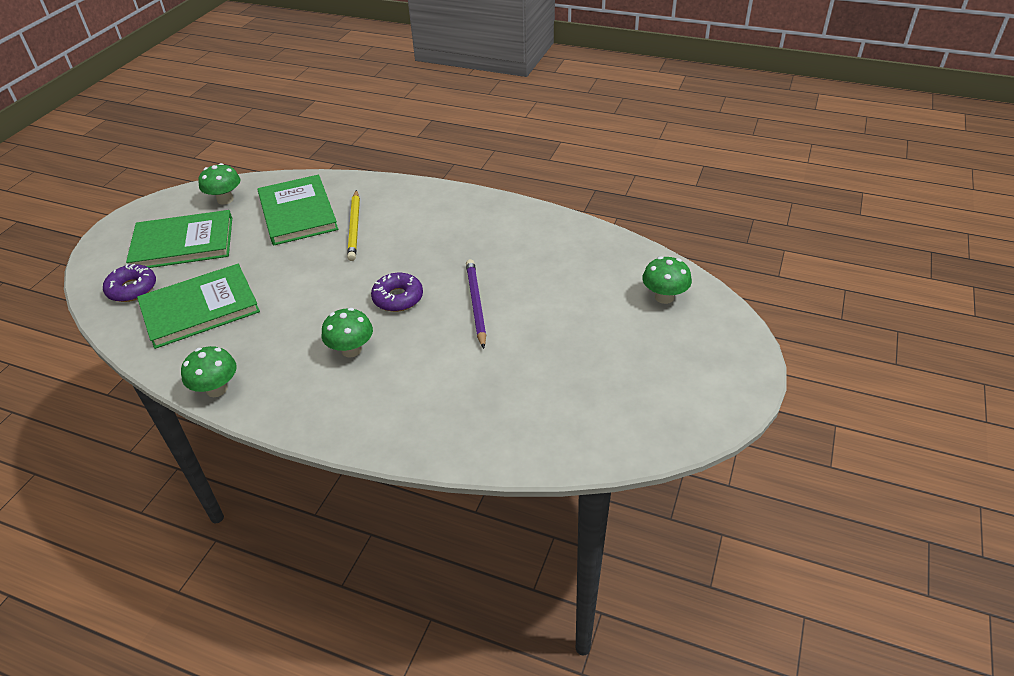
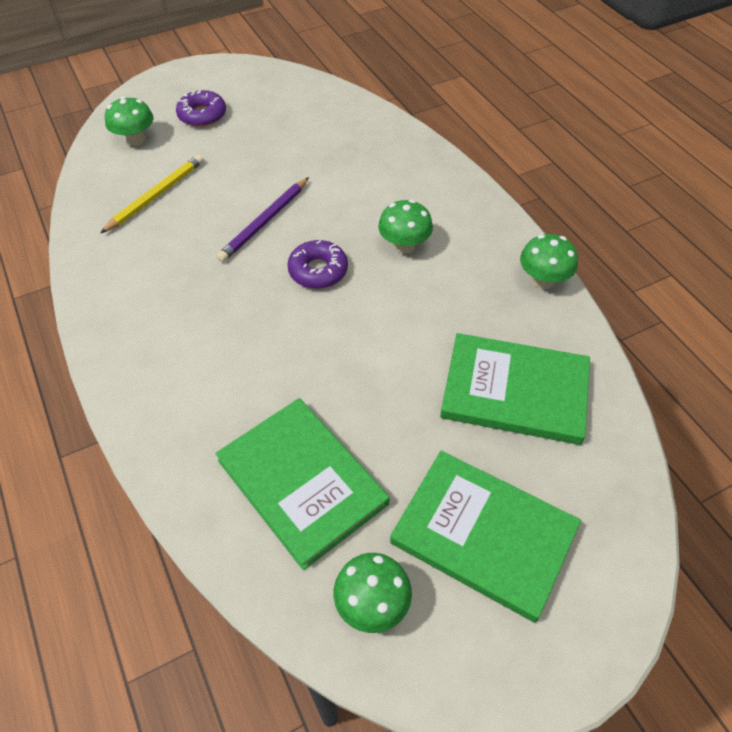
camera: 140 degrees left, 10 degrees up
(132, 289) = (584, 484): purple donut -> purple donut (202, 115)
(298, 213) = (302, 482): green book -> green book turned 60 degrees counterclockwise
(354, 227) = (265, 399): yellow pencil -> yellow pencil (156, 196)

